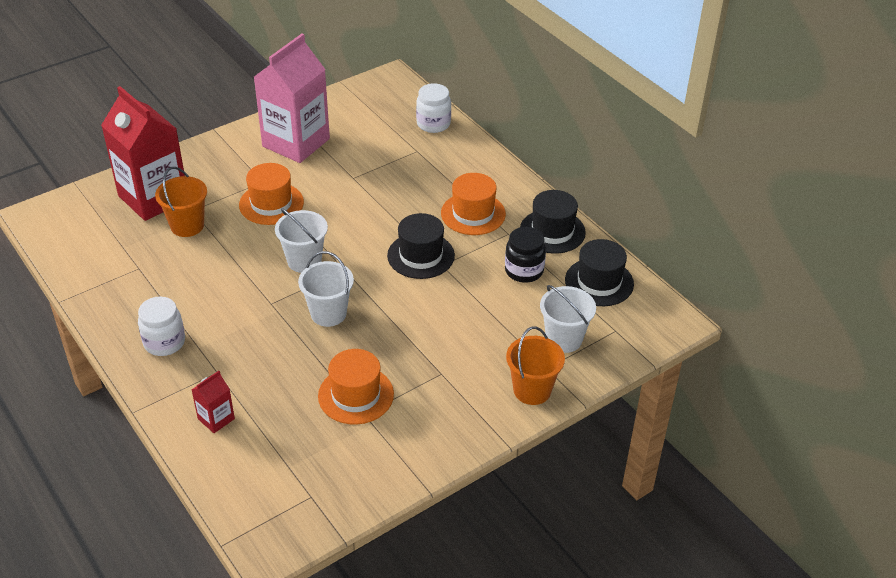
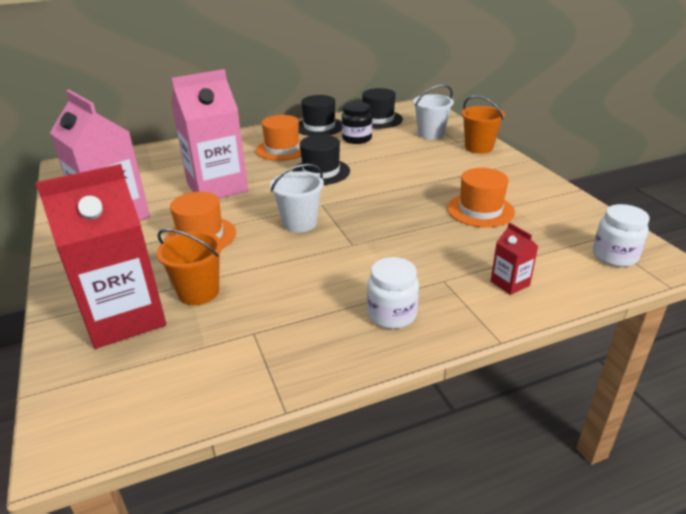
camera: 75 degrees left, 10 degrees down
(328, 313) = (377, 216): white bucket -> none
(366, 188) = (217, 187): none -> pink carton
(433, 124) = (154, 154): white jar -> white jar (614, 256)

